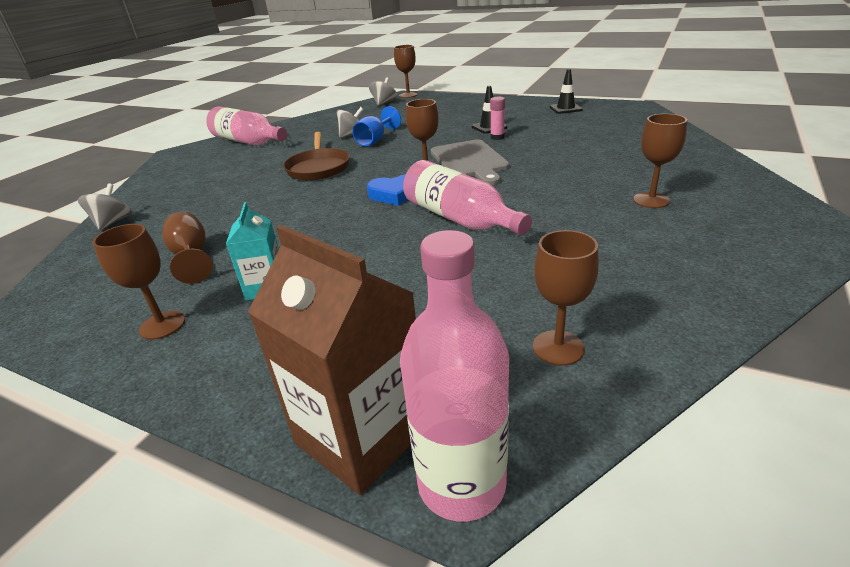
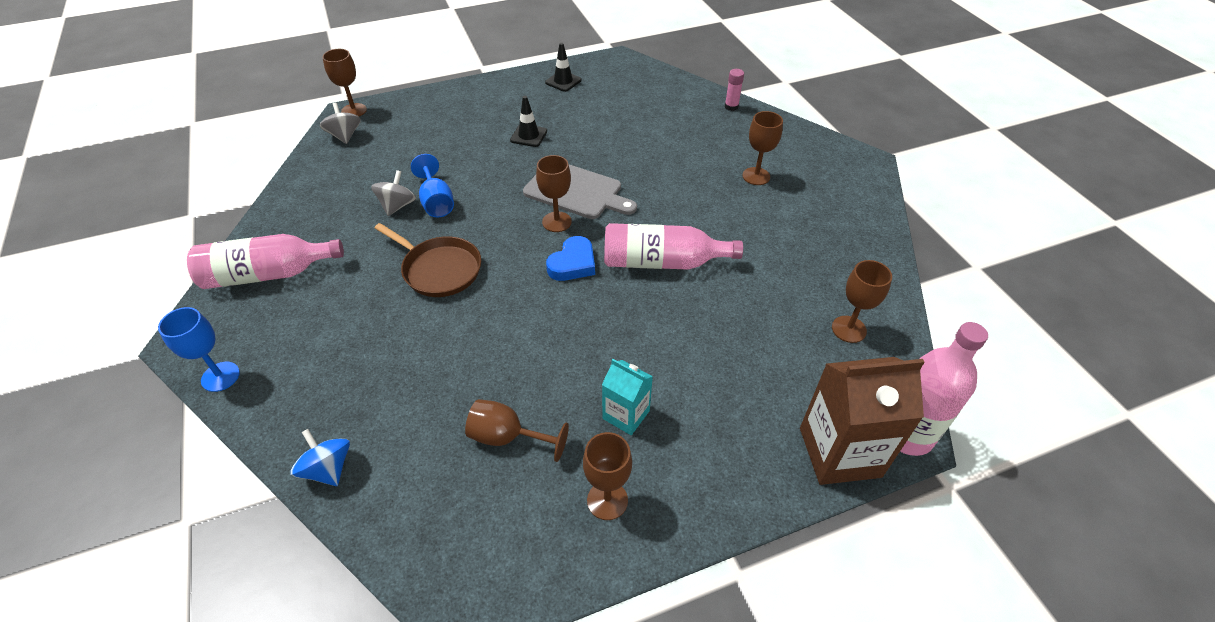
camera: 50 degrees left, 15 degrees up
(113, 222) = (328, 469): grey spinning top -> blue spinning top
(159, 169) = (220, 376): none -> blue goblet
(497, 137) = (556, 148): pink glue stick -> pink glue stick (731, 107)

